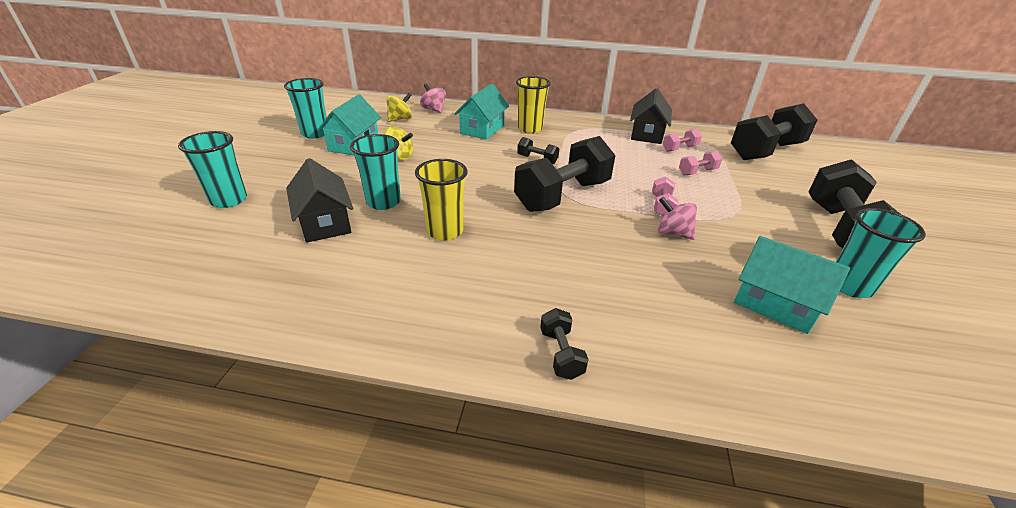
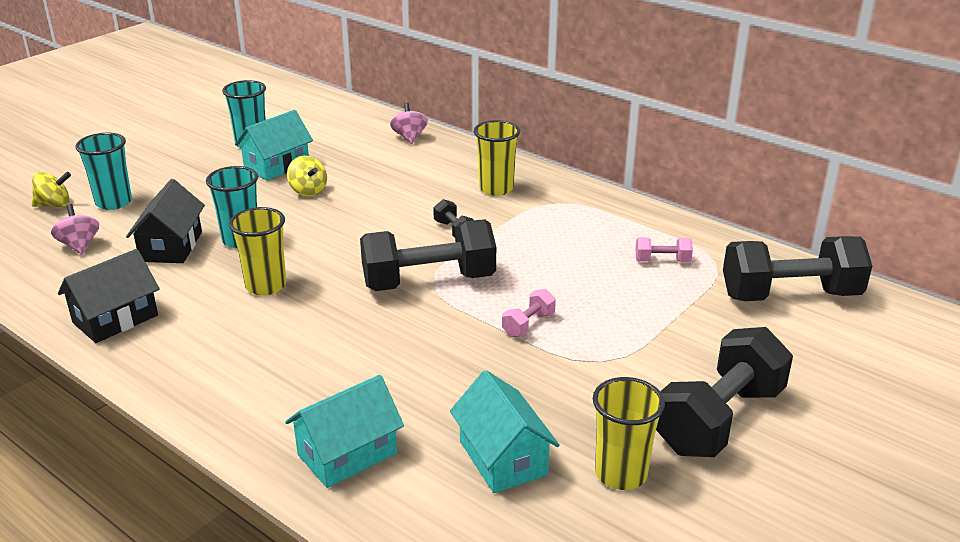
camera: 30 degrees right, 5 degrees down
(400, 119) = (357, 143): yellow spinning top -> yellow spinning top (54, 205)
(482, 129) = (436, 176): turquoise house -> turquoise house (347, 454)
(561, 354) = (243, 422): black dumbbell -> none
(647, 134) = (646, 230): black house -> black house (115, 319)
(673, 233) = (497, 357): pink spinning top -> pink spinning top (79, 245)
(697, 172) = (639, 297): pink dumbbell -> none
(849, 286) = (621, 474): turquoise cup -> yellow cup

